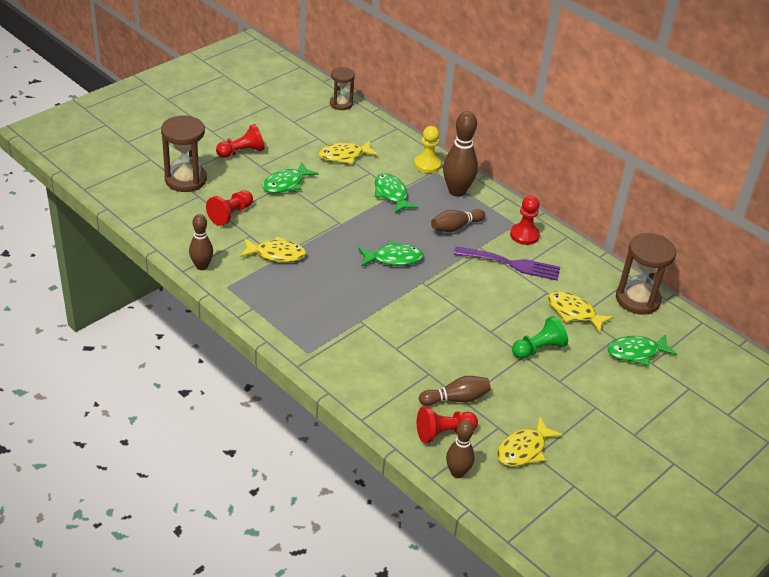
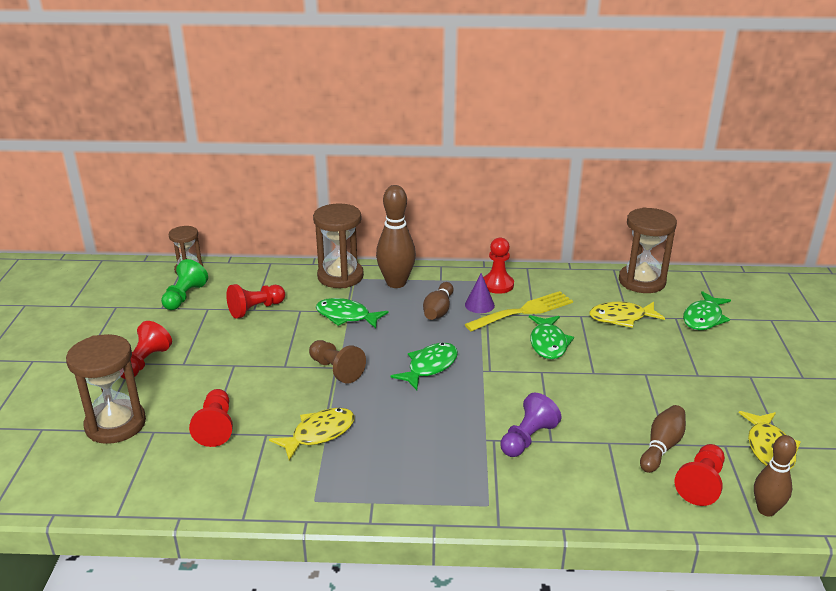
camera: 40 degrees left, 10 degrees down
(201, 266) = (257, 499): brown bowling pin -> none
(286, 184) = (234, 364): green fish -> green fish (548, 343)
(337, 224) = (336, 370): none -> brown pawn
(344, 156) = (255, 309): yellow fish -> red pawn
(384, 337) = (527, 438): none -> purple pawn
(427, 164) = (340, 276): yellow pawn -> brown hourglass
(488, 241) = (479, 305): none -> purple cone
(512, 264) = (523, 311): purple fork -> yellow fork
(538, 349) = (645, 361): green pawn -> green pawn (184, 297)

